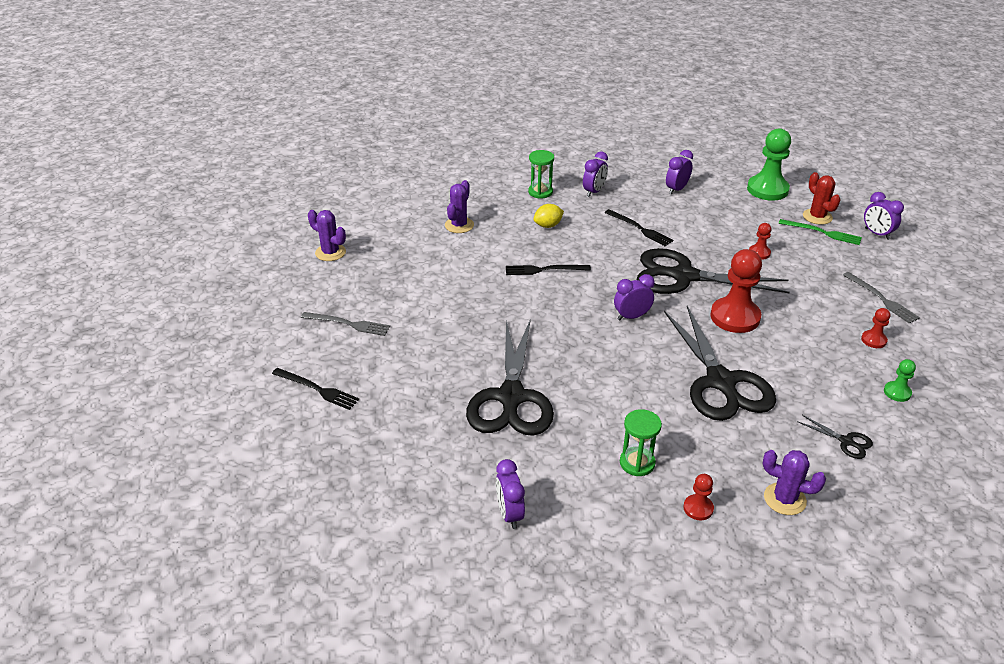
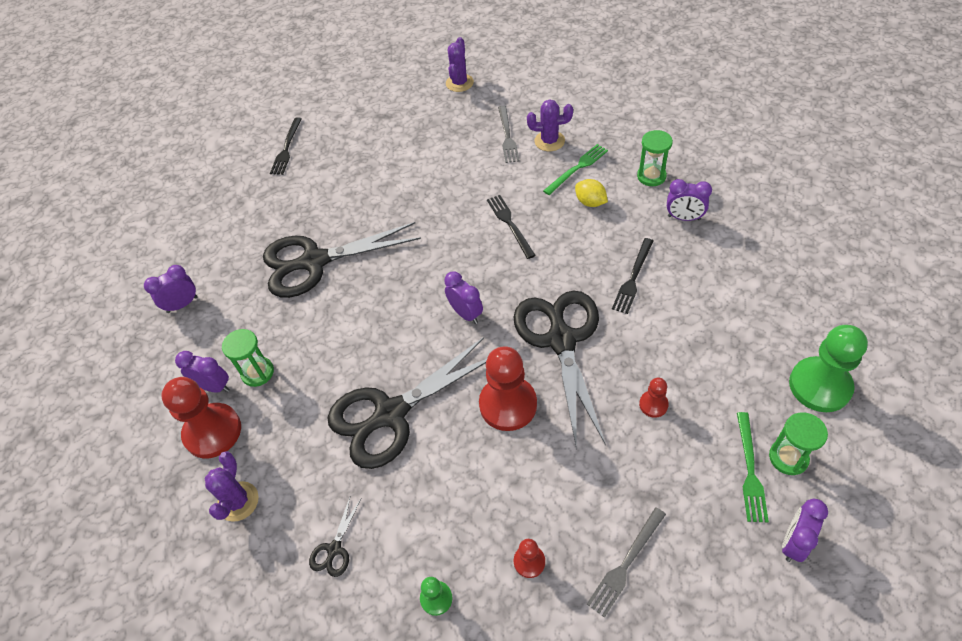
camera: 75 degrees right, 15 degrees up
(348, 324) = (369, 132): grey fork -> grey fork (507, 136)
(504, 221) = (577, 168): none -> green fork
(676, 189) = (745, 290): purple clock -> purple clock (214, 386)
(698, 508) = (212, 432): red pawn -> red pawn, size x2.08
(817, 217) = (788, 458): red cactus -> green hourglass

